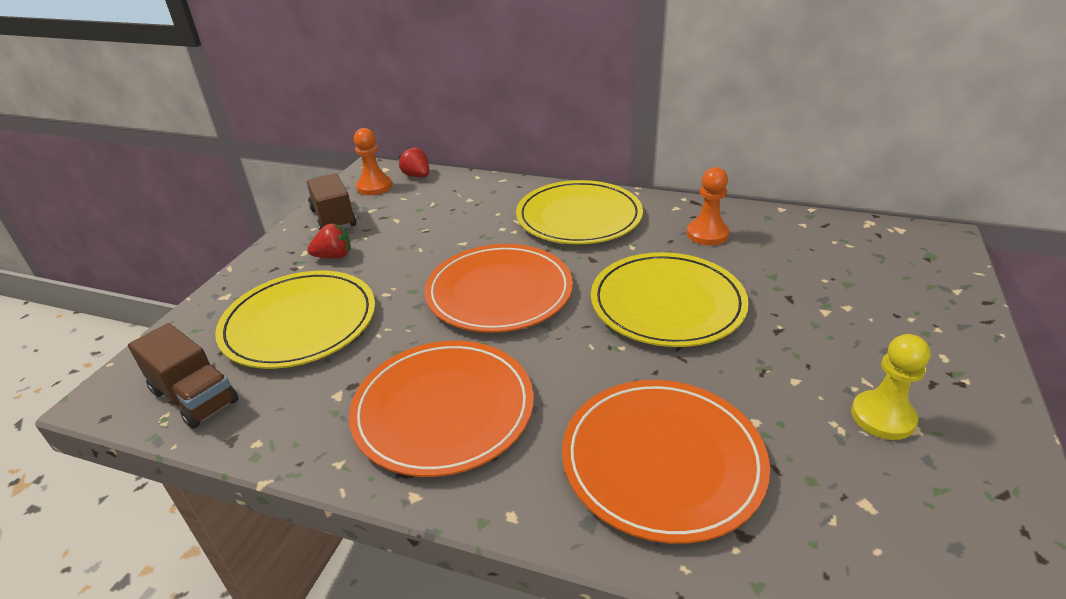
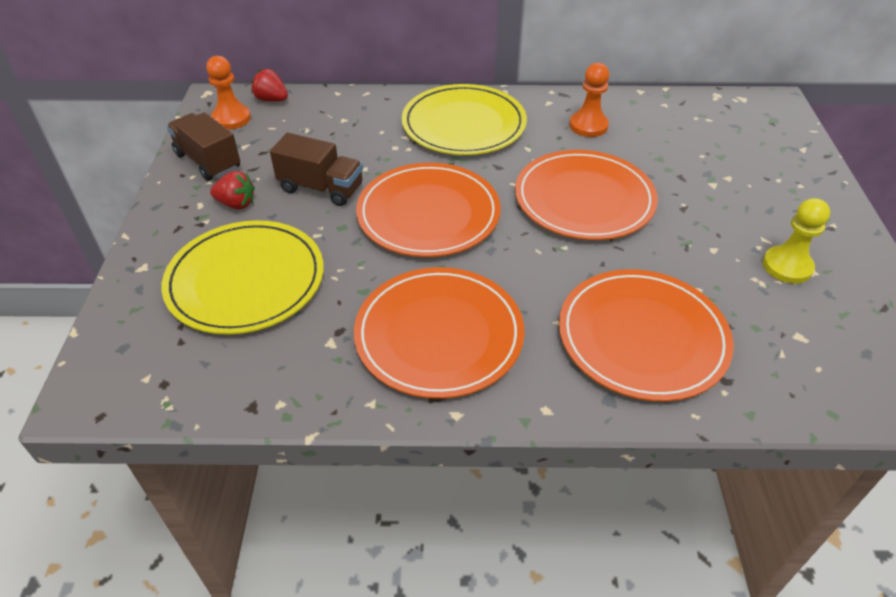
camera: 20 degrees left, 10 degrees up
(195, 396) = (184, 375): brown truck -> brown truck (321, 188)
(334, 256) = (236, 204): red strawberry -> red strawberry turned 45 degrees clockwise
(667, 303) = (584, 199): yellow plate -> orange plate

